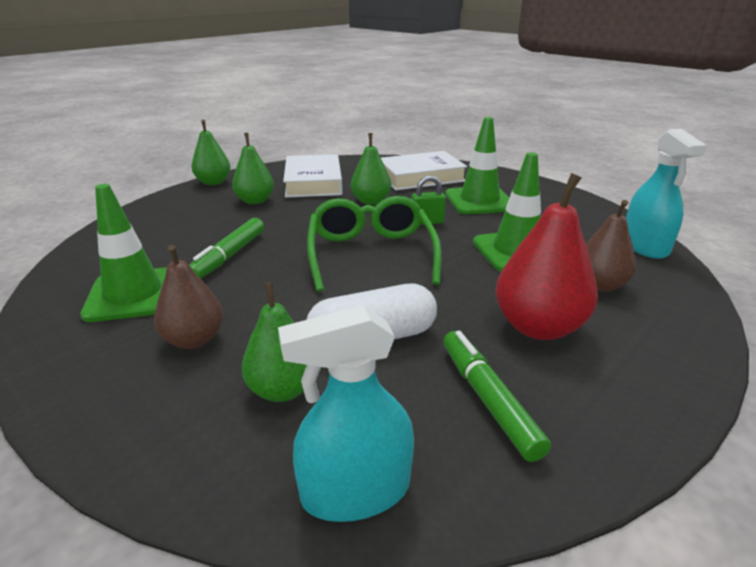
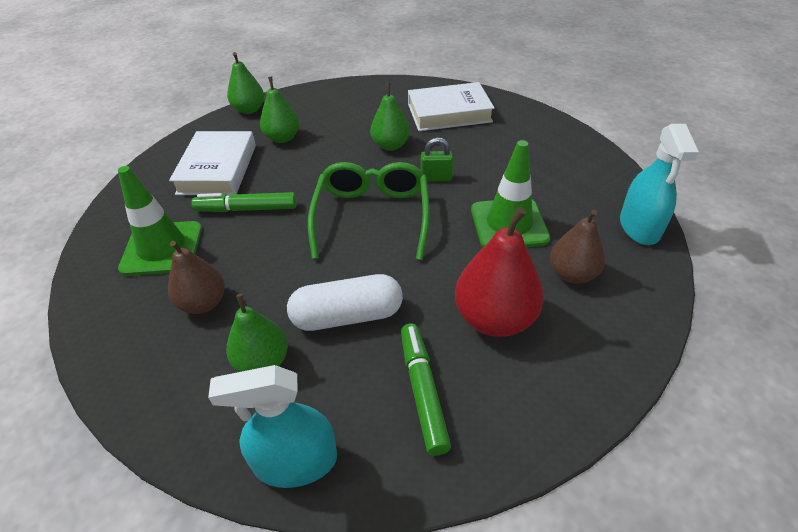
camera: 10 degrees right, 15 degrees up
(229, 256) = (246, 209): green marker -> green marker turned 60 degrees clockwise
(313, 182) = (342, 115): white book -> white book (217, 169)
(479, 201) = (497, 152): green traffic cone -> none

